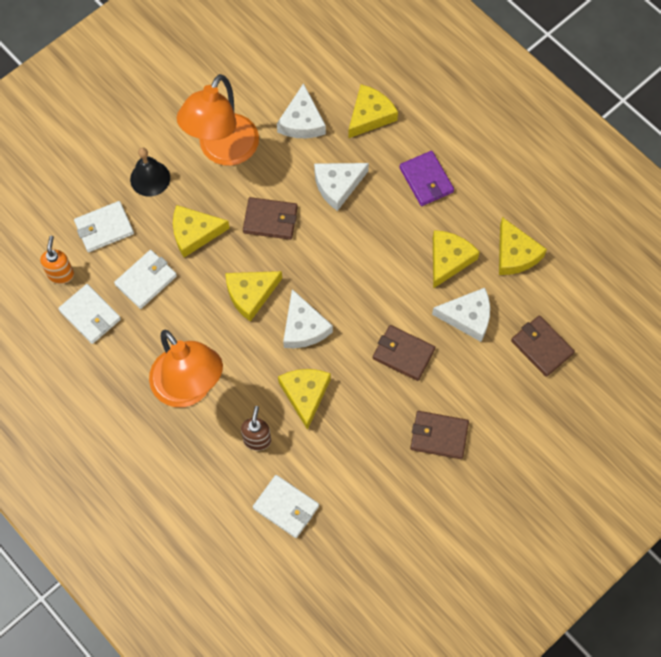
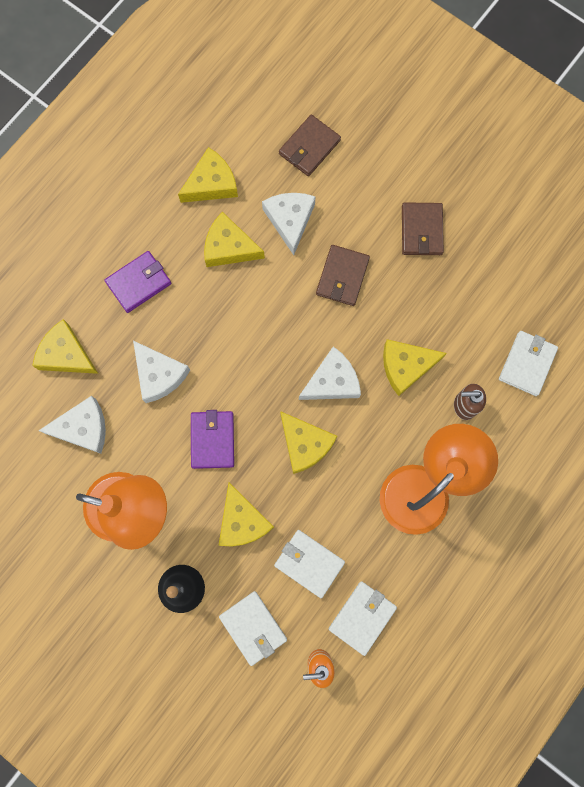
camera: 100 degrees left, 10 degrees up
(270, 220) = (212, 440): brown wallet -> purple wallet

